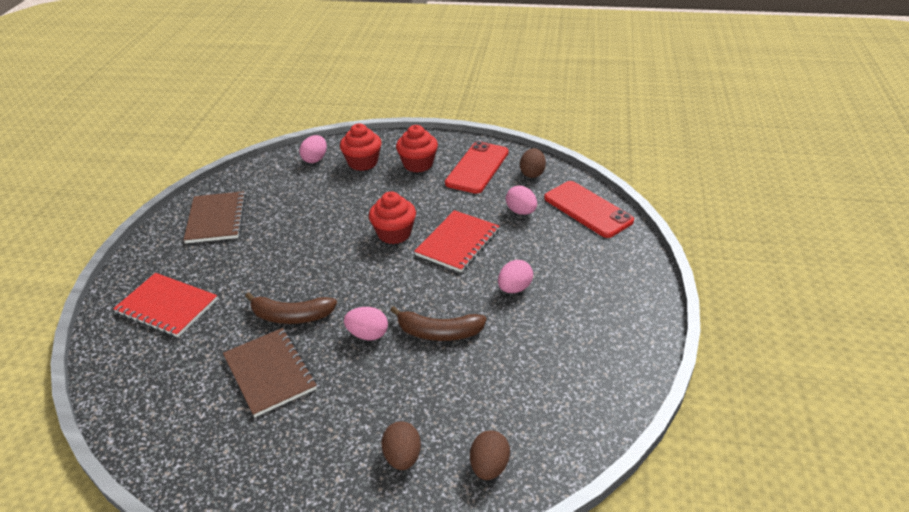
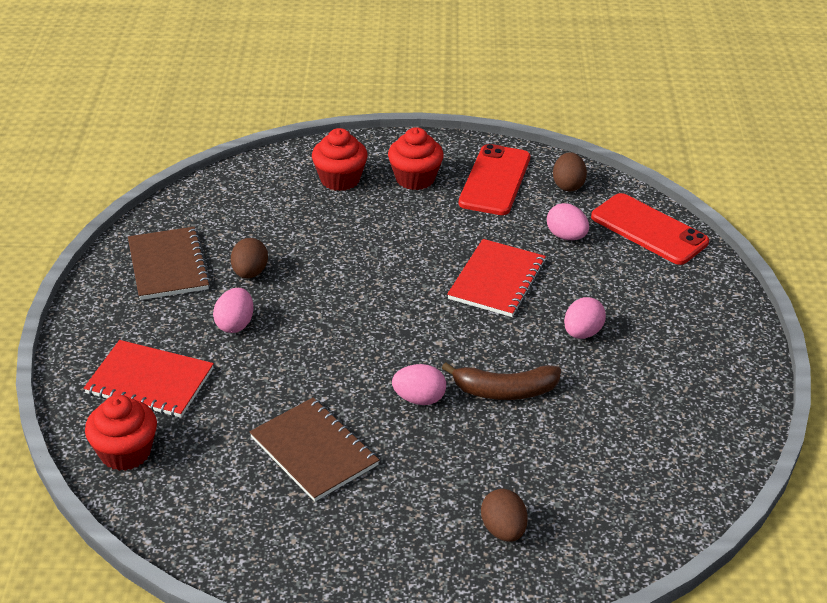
camera: 10 degrees left, 0 degrees up
(291, 316) = (315, 383): brown banana -> none
(315, 159) = (273, 177): pink egg -> pink egg (235, 324)
(394, 233) = (412, 273): red cupcake -> red cupcake (125, 452)
(489, 466) = (603, 532): brown egg -> brown egg (250, 273)

